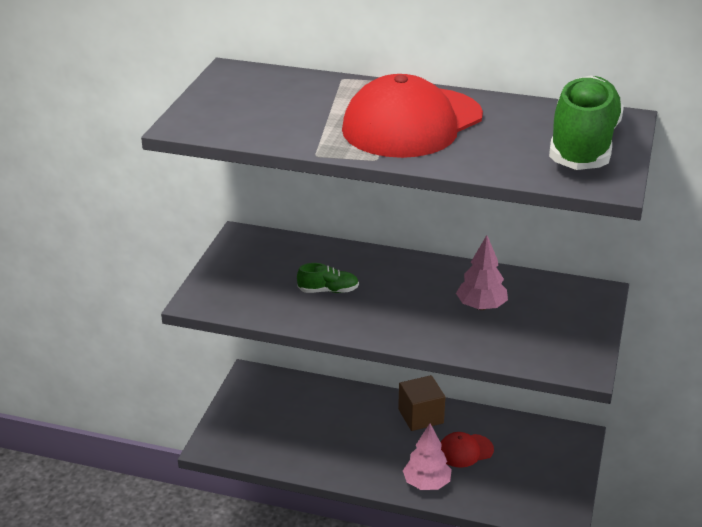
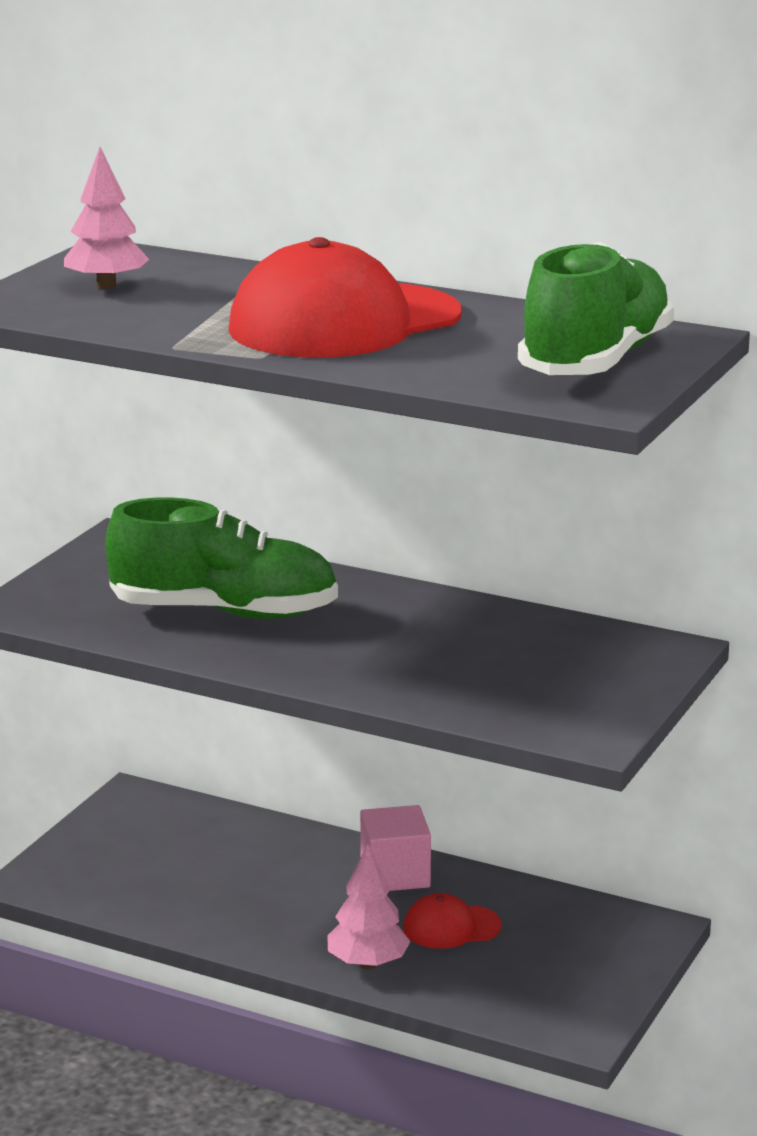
camera: 10 degrees right, 10 degrees down
(328, 291) = (225, 612): green shoe -> green shoe, size x2.30
(420, 416) = (395, 874): brown cube -> pink cube
(481, 306) = (463, 650): pink tree -> pink tree (106, 286)

